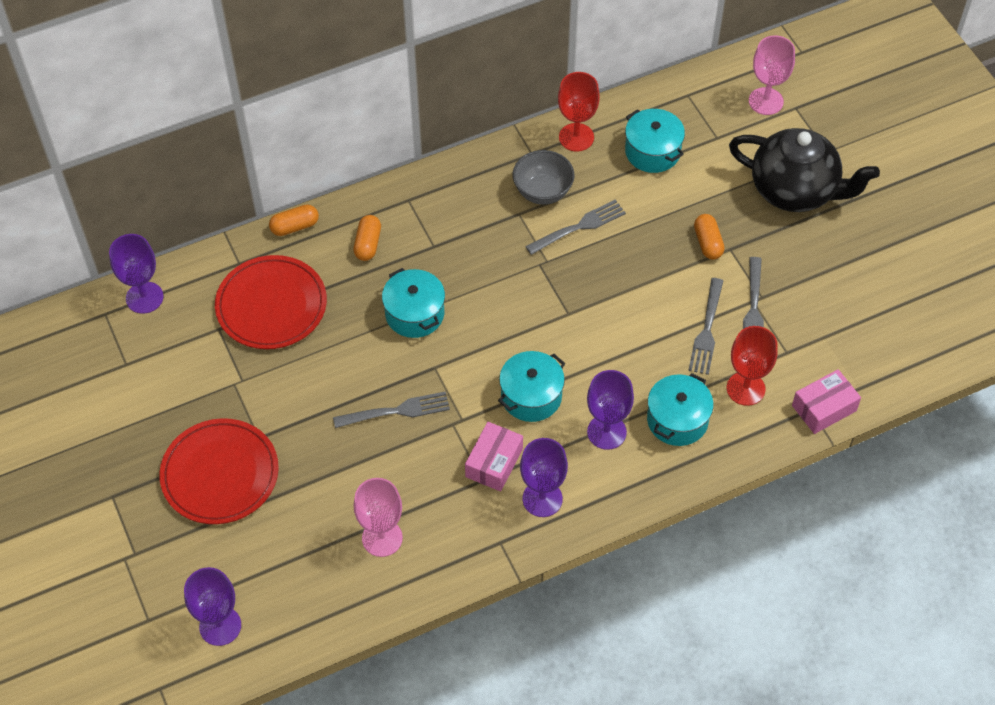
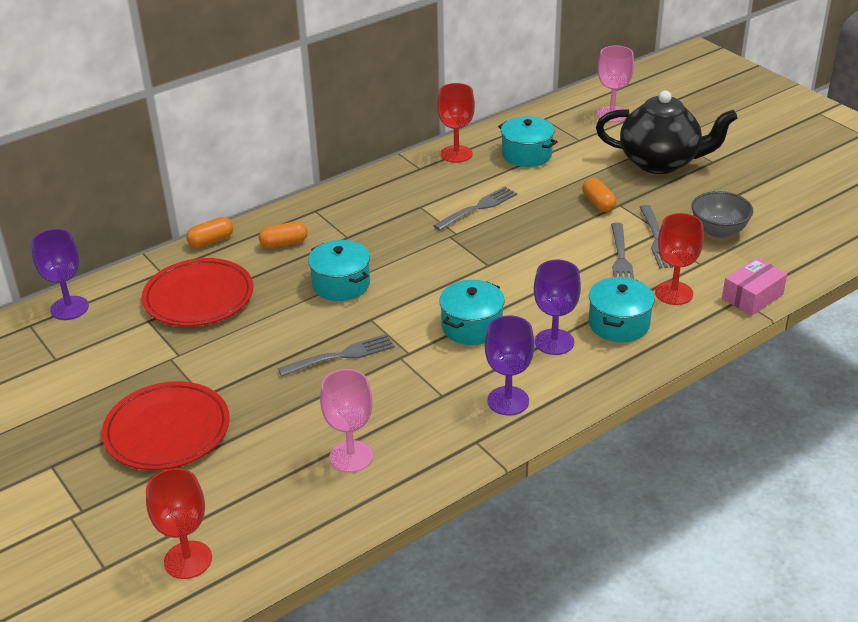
camera: 10 degrees left, 20 degrees down
(220, 626) = (188, 560): purple goblet -> red goblet
(368, 244) = (284, 243): orange capsule -> orange capsule turned 75 degrees clockwise
(494, 463) = (450, 380): pink box -> none
(542, 192) = (437, 190): grey bowl -> grey bowl (718, 231)

